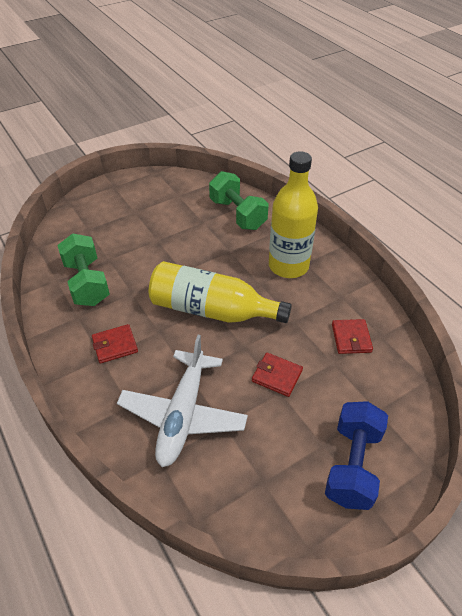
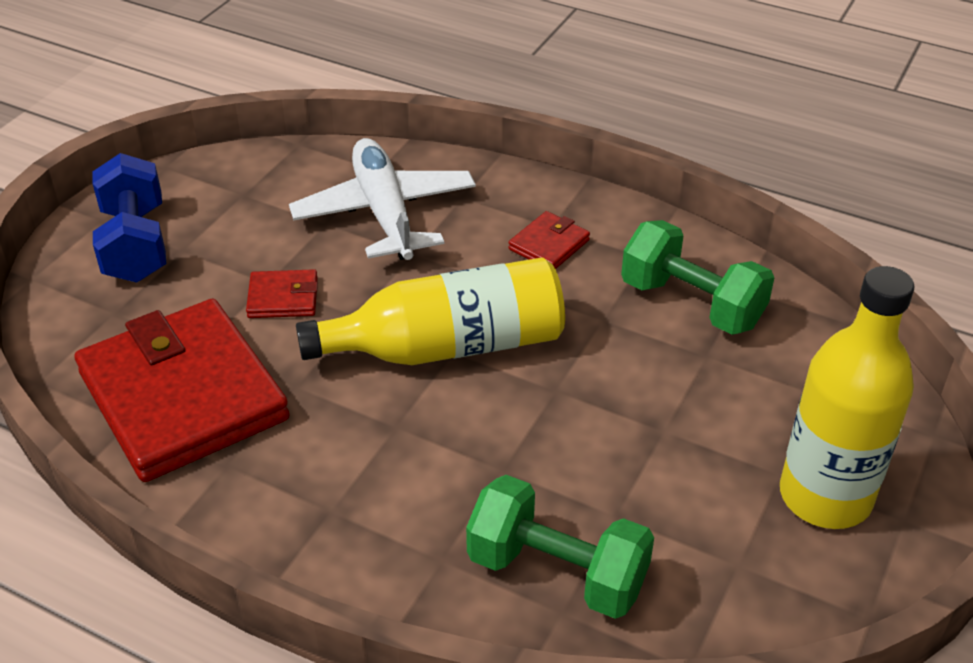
camera: 150 degrees right, 5 degrees down
(288, 266) = (362, 487): yellow bottle -> yellow bottle (825, 496)
(351, 338) = (183, 396): red wallet -> red wallet, size x2.44

